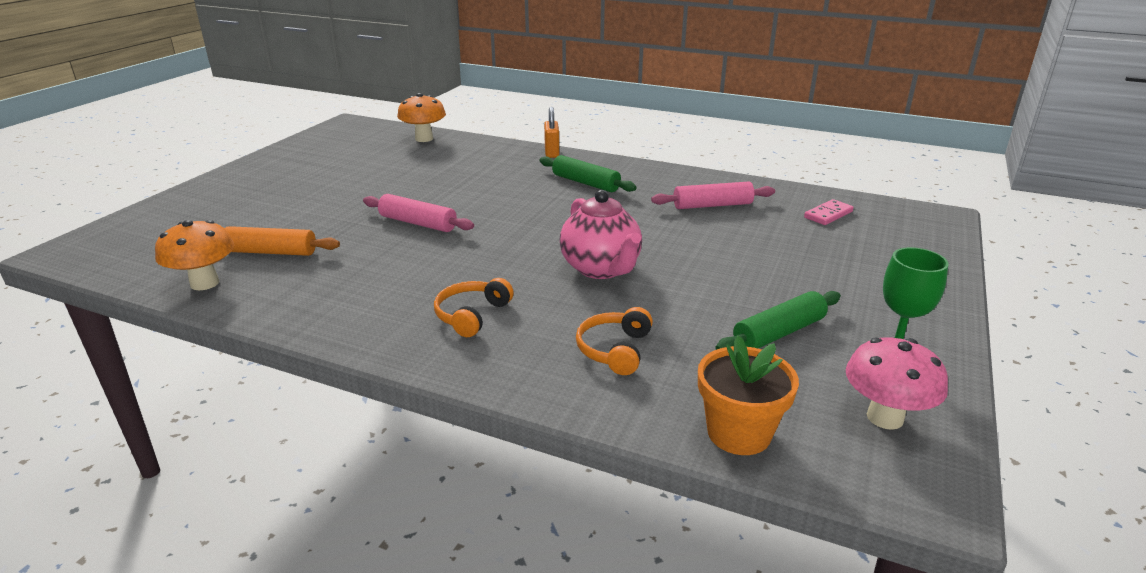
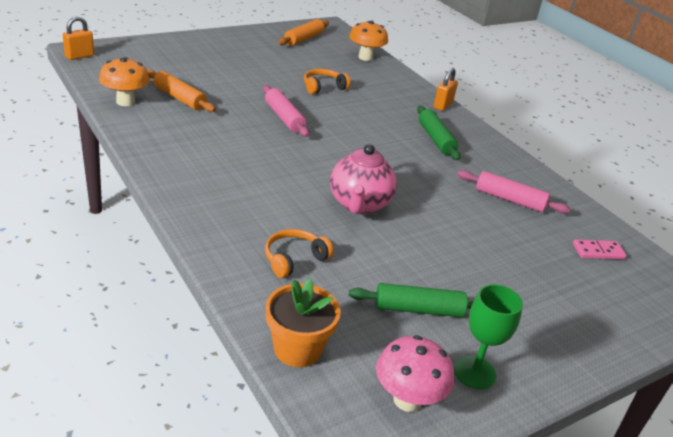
camera: 30 degrees right, 5 degrees up
(70, 259) = (79, 56): none -> orange padlock
(337, 144) = (303, 39): none -> orange rolling pin
(472, 315) = (239, 193): orange headphones -> orange headphones (323, 87)

